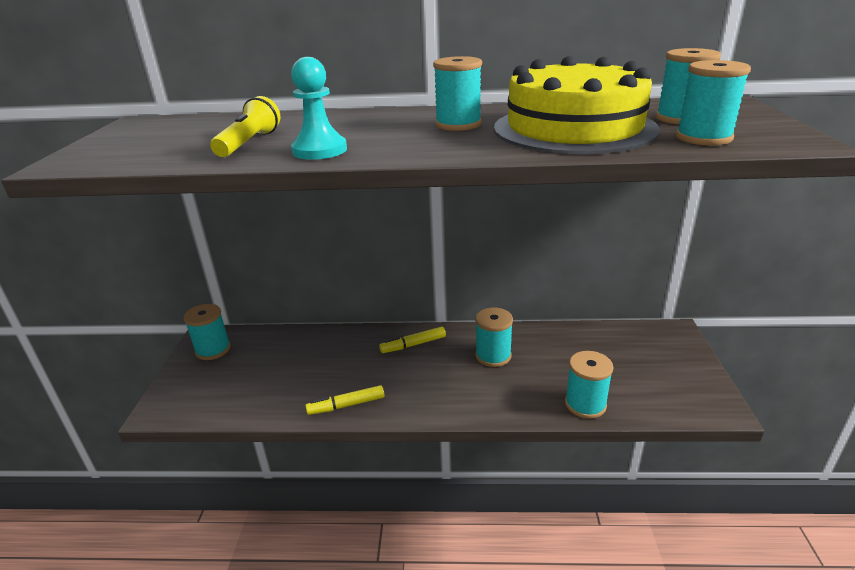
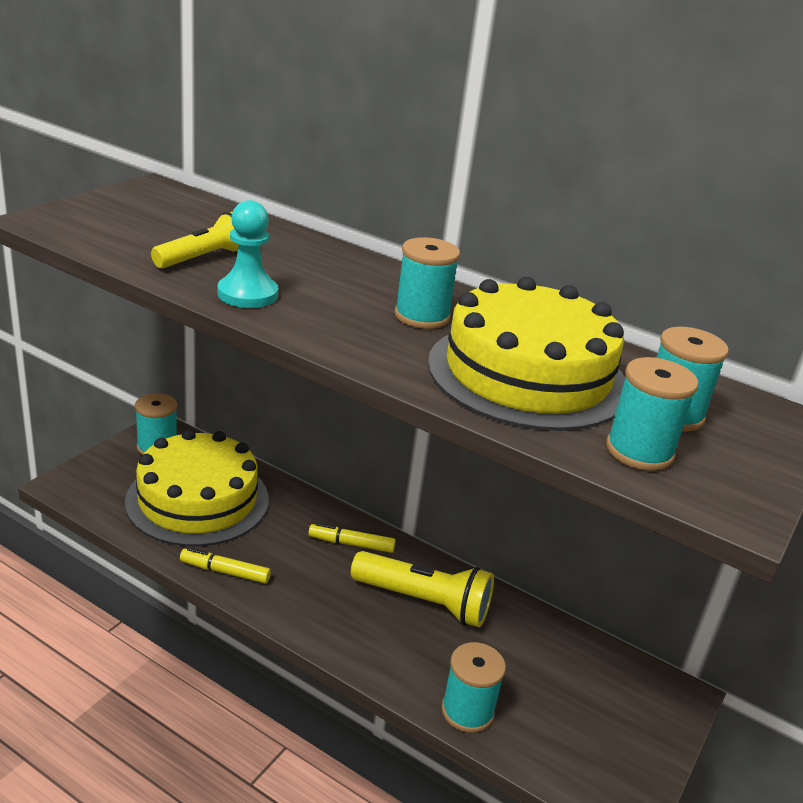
camera: 25 degrees right, 0 degrees up
(279, 369) = (198, 500): none -> yellow cake
(493, 356) = (424, 602): turquoise spool -> yellow flashlight

